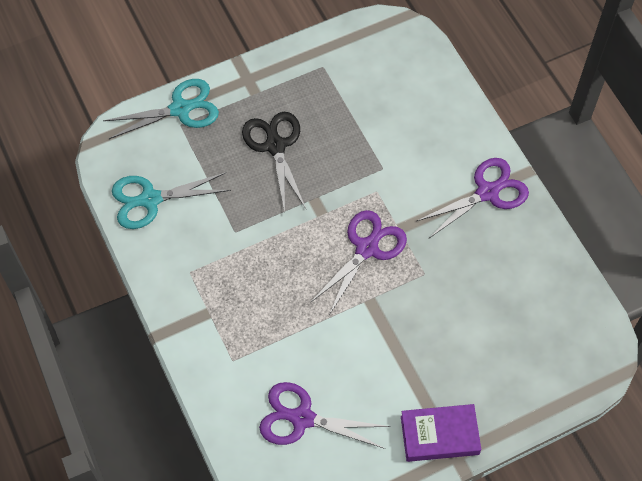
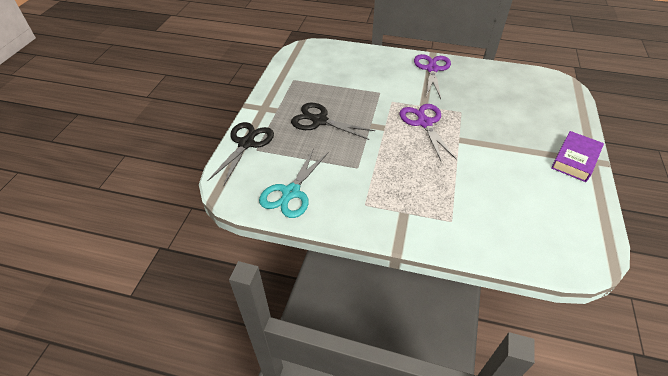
camera: 50 degrees left, 15 degrees down
(180, 109) = (246, 143): turquoise scissors -> black scissors
(302, 418) = (522, 211): purple scissors -> none

